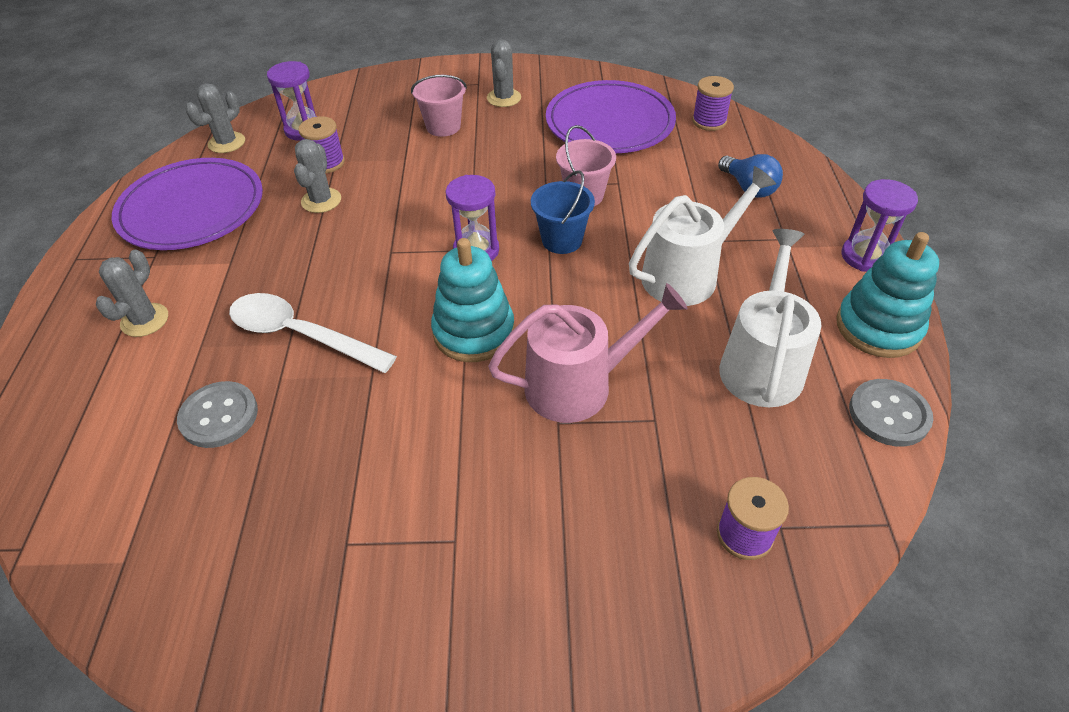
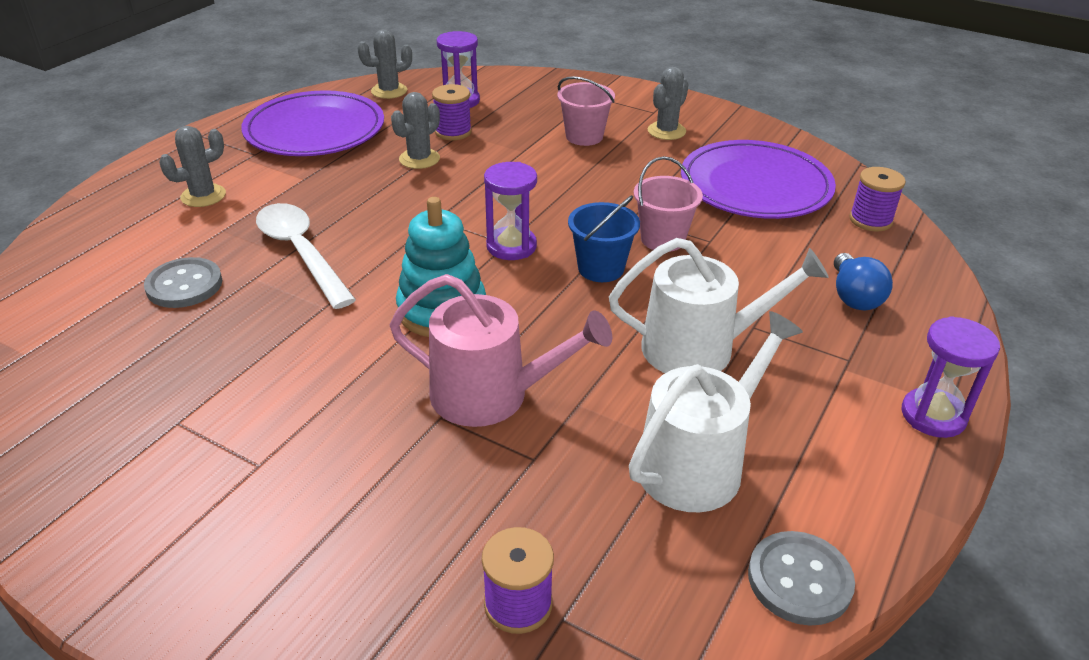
camera: 30 degrees right, 10 degrees down
(878, 327) = (876, 491): turquoise stacking toy -> none

